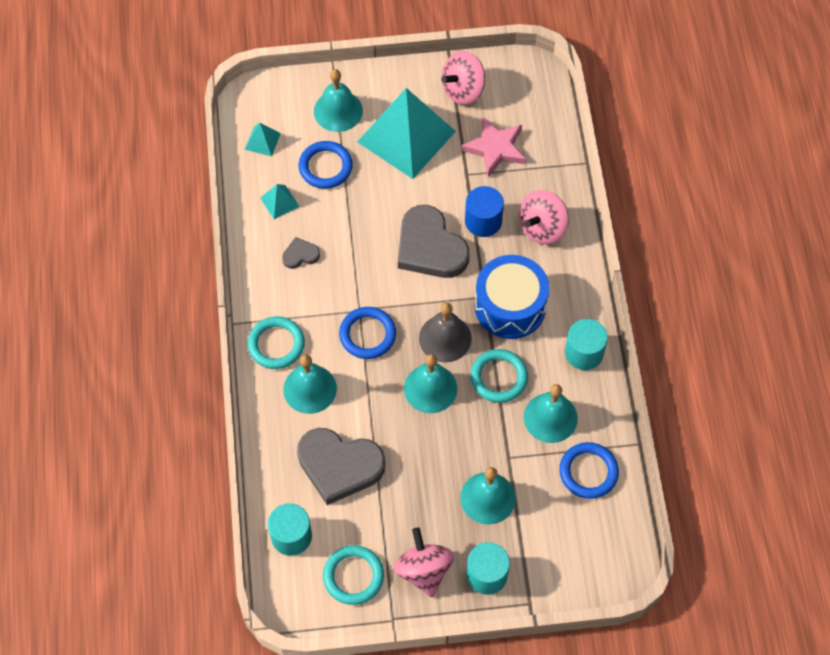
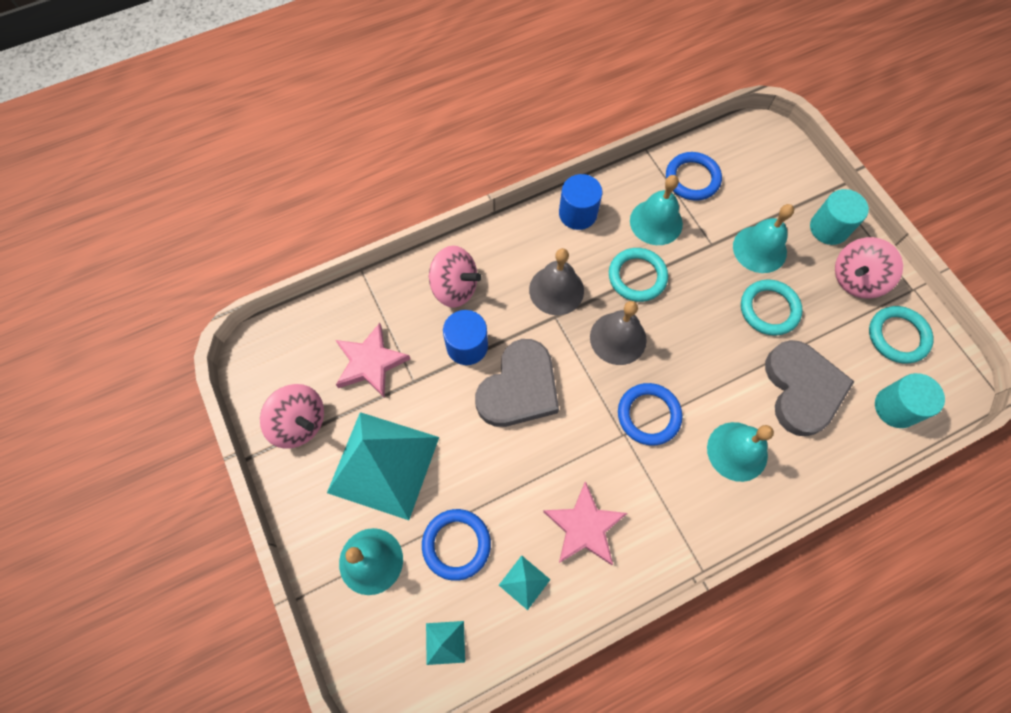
camera: 110 degrees left, 5 degrees up
(276, 344) = (705, 508): turquoise ring -> turquoise ring (769, 309)
(300, 255) = (584, 527): grey heart -> pink star
(430, 388) = (678, 333): turquoise bell -> none
(510, 306) = (556, 290): blue drum -> grey bell
(584, 353) = (577, 213): turquoise cylinder -> blue cylinder

